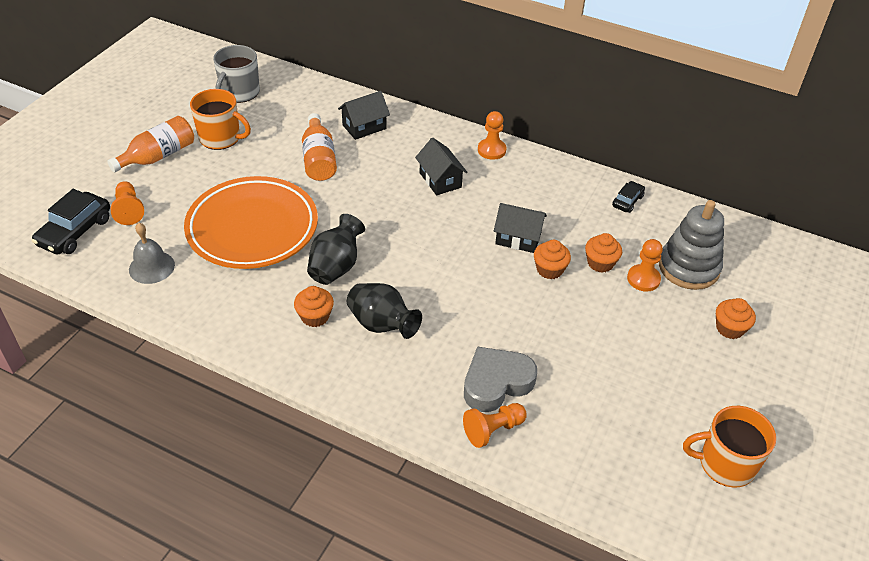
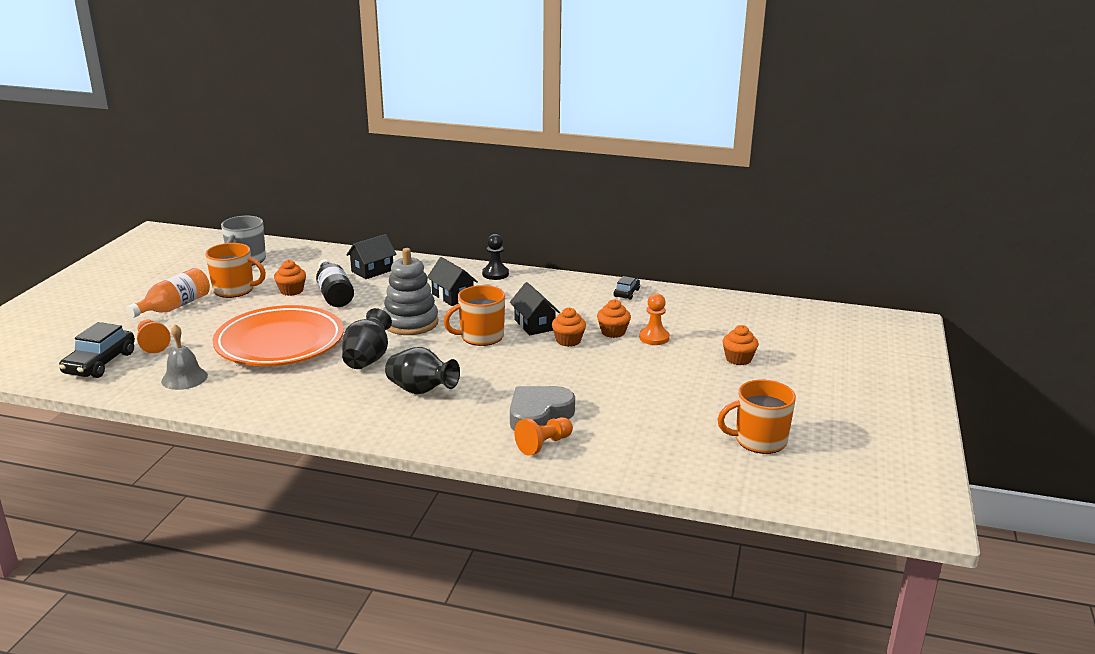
camera: 10 degrees left, 20 degrees down
(315, 316) = (355, 392): orange cupcake -> orange cupcake (291, 291)
(319, 159) = (334, 294): orange bottle -> black bottle
(458, 249) = (480, 337): none -> orange mug
(491, 150) = (495, 274): orange pawn -> black pawn
(518, 238) = (534, 325): black house -> black house turned 60 degrees clockwise
(688, 268) = (692, 327): grey stacking toy -> grey stacking toy (410, 323)

